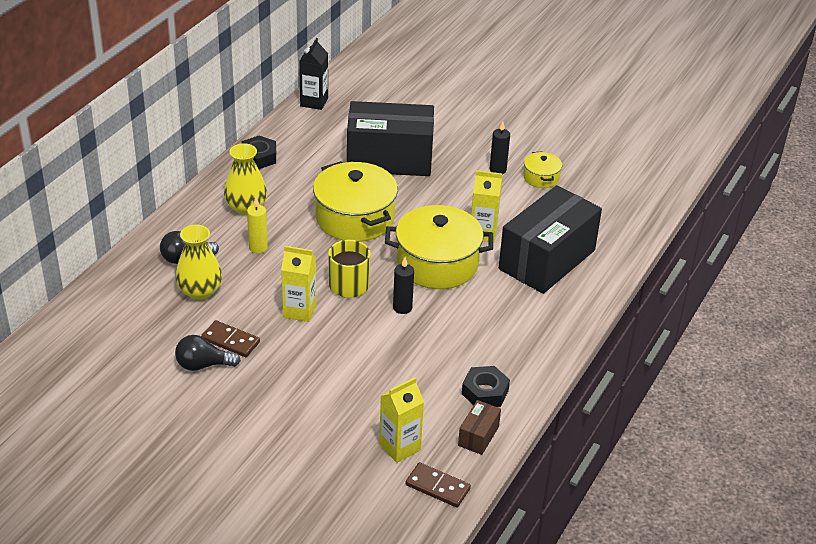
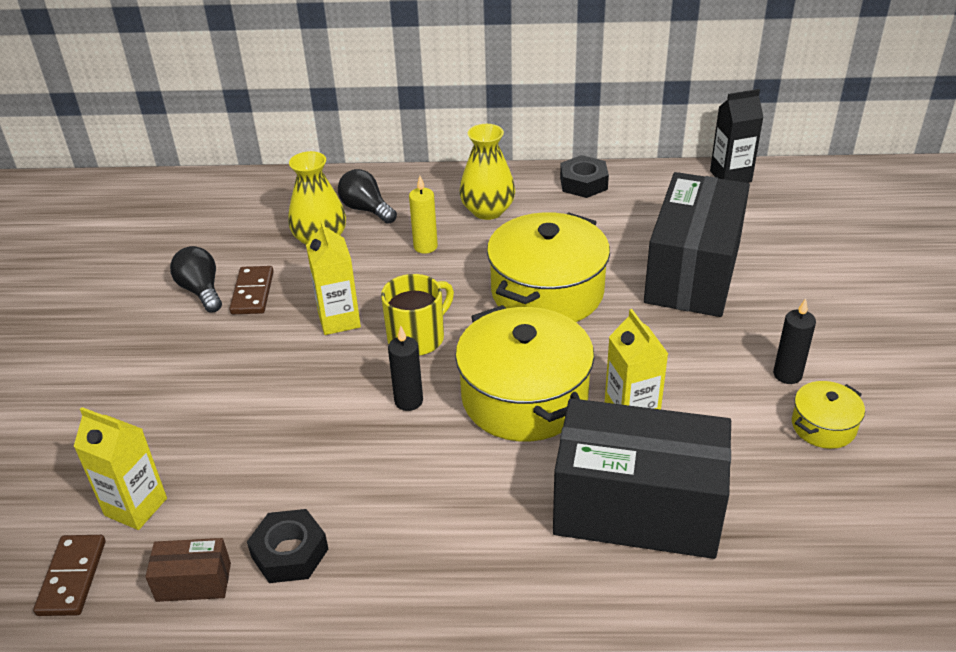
camera: 65 degrees right, 0 degrees up
(389, 159) = (693, 273): black box -> black box turned 45 degrees clockwise

